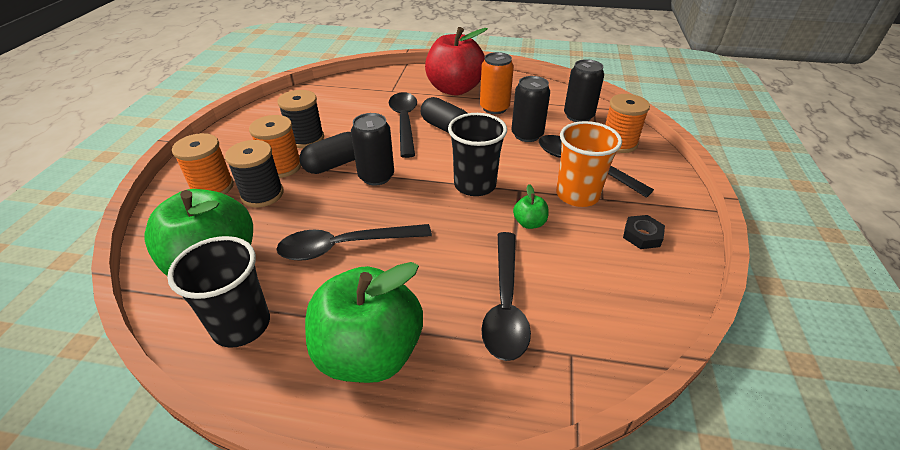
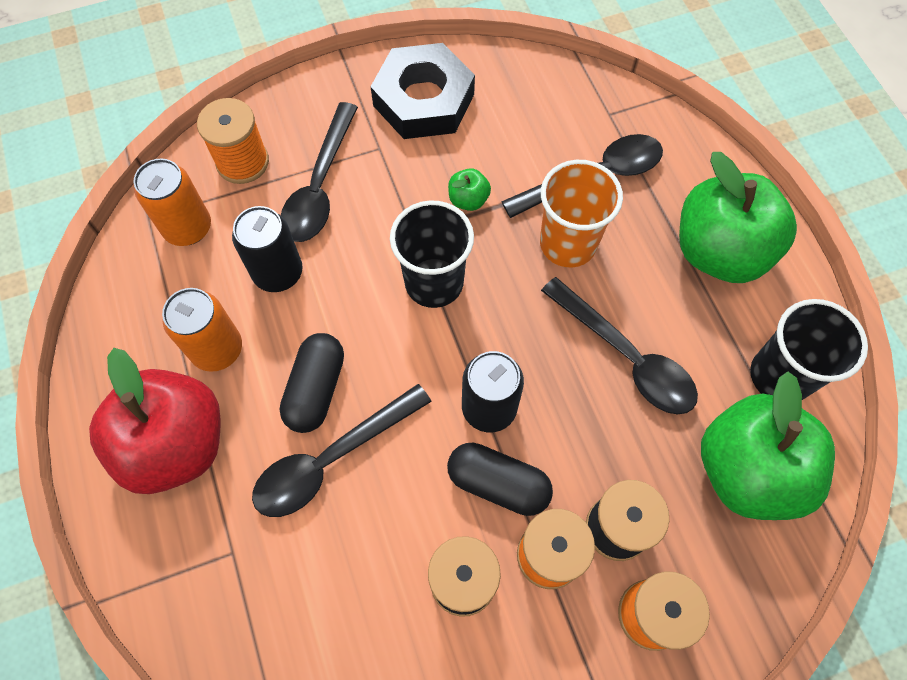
camera: 120 degrees left, 25 degrees up
(577, 195) = (388, 172): orange cup -> orange cup (568, 243)
(578, 116) = (188, 228): black can -> orange can
(642, 235) = (424, 100): black nut -> black nut, size x2.24

